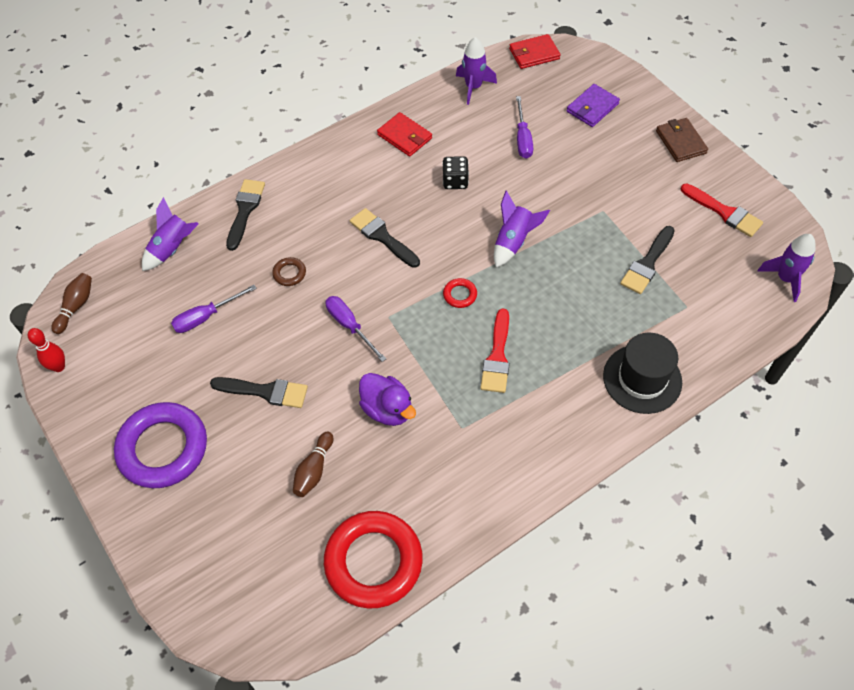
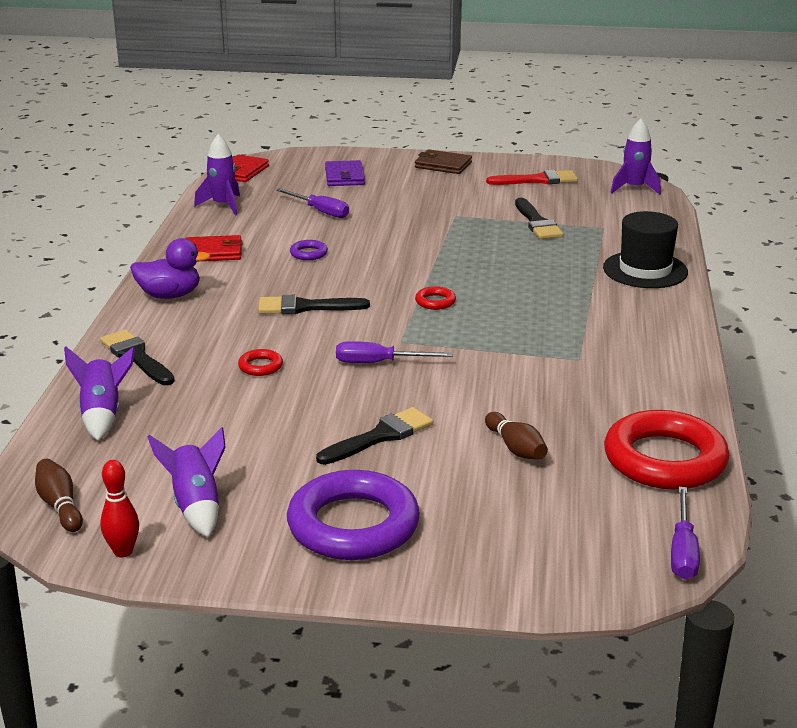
camera: 50 degrees left, 30 degrees down
(206, 317) = (228, 431): purple screwdriver -> purple screwdriver (682, 551)
(289, 273) = (260, 366): brown ring -> red ring
(387, 409) = (504, 384): purple duck -> purple duck (170, 295)
(455, 181) = (308, 253): black dice -> purple ring
(497, 357) = (529, 314): red brush -> none
(513, 242) = (421, 258): purple rocket -> purple rocket (196, 506)

